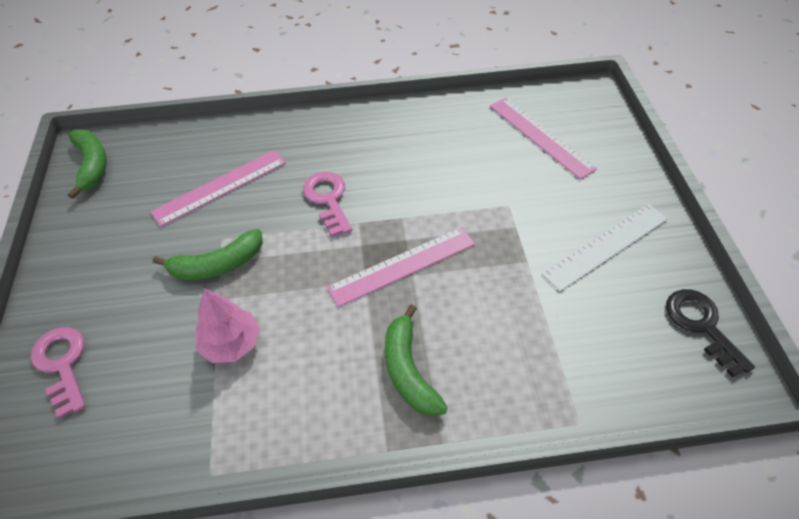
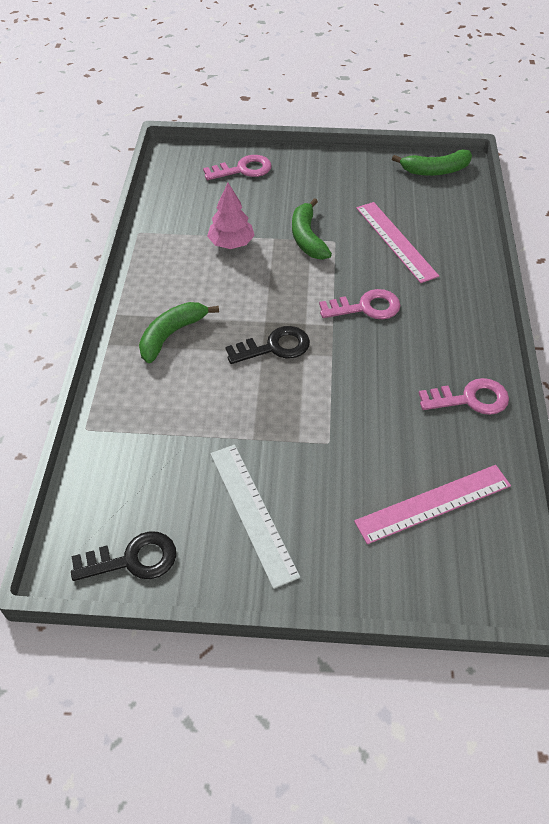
camera: 100 degrees right, 0 degrees up
(402, 266) = (274, 347): pink ruler -> black key
(409, 370) = (172, 335): green banana -> green banana turned 45 degrees counterclockwise
(427, 123) = (470, 399): none -> pink key

